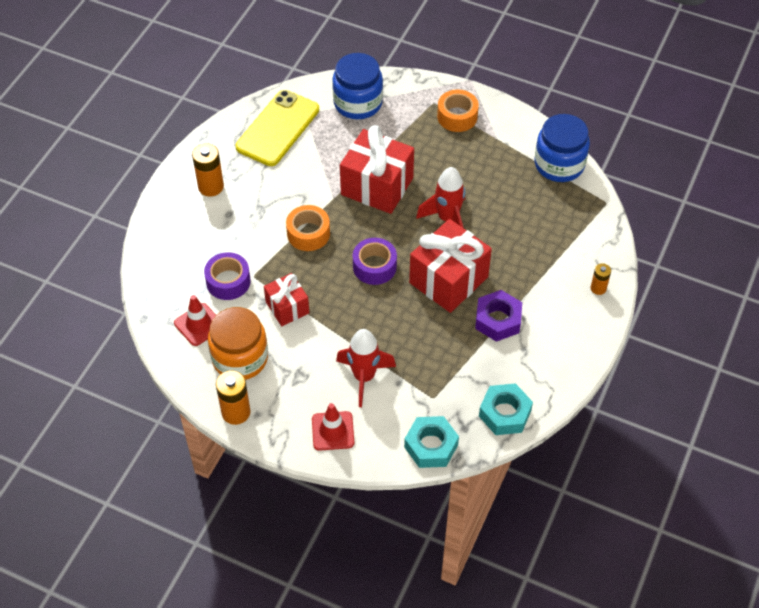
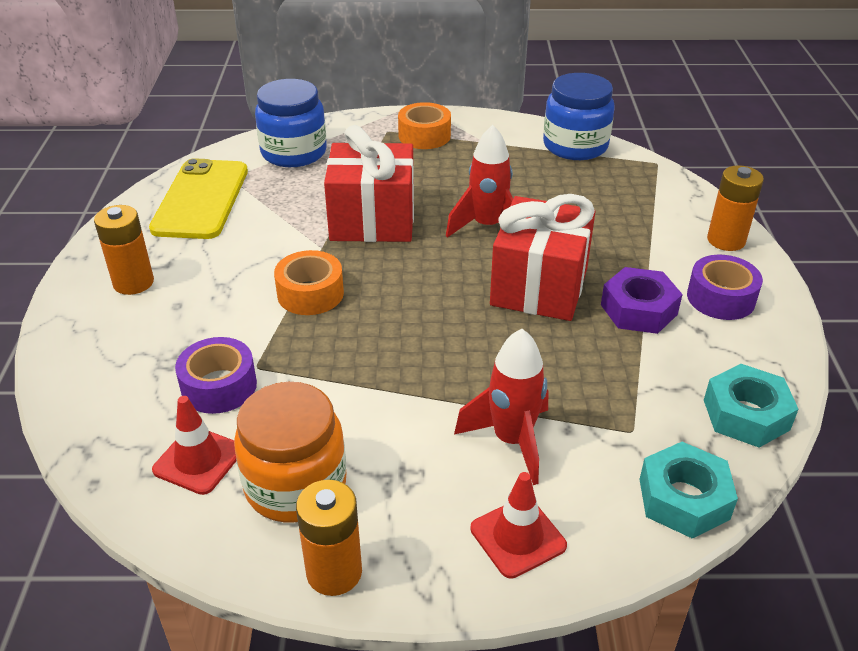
camera: 25 degrees left, 15 degrees down
(287, 307) = (333, 390): red gift -> none
(374, 266) = (429, 302): purple tape -> purple tape (721, 298)
(598, 288) = (726, 240): orange battery -> orange battery, size x1.69

